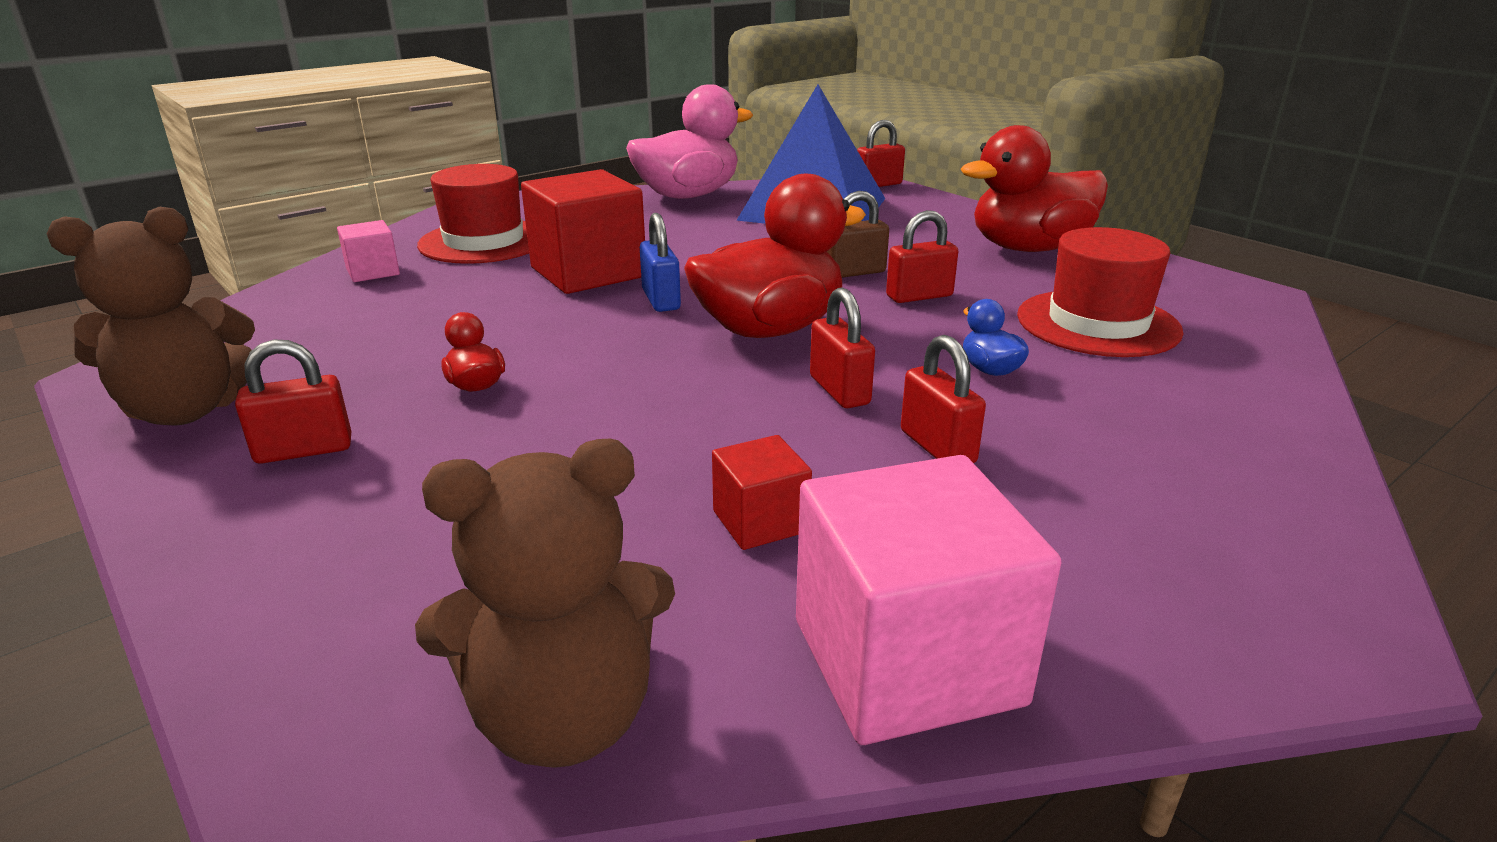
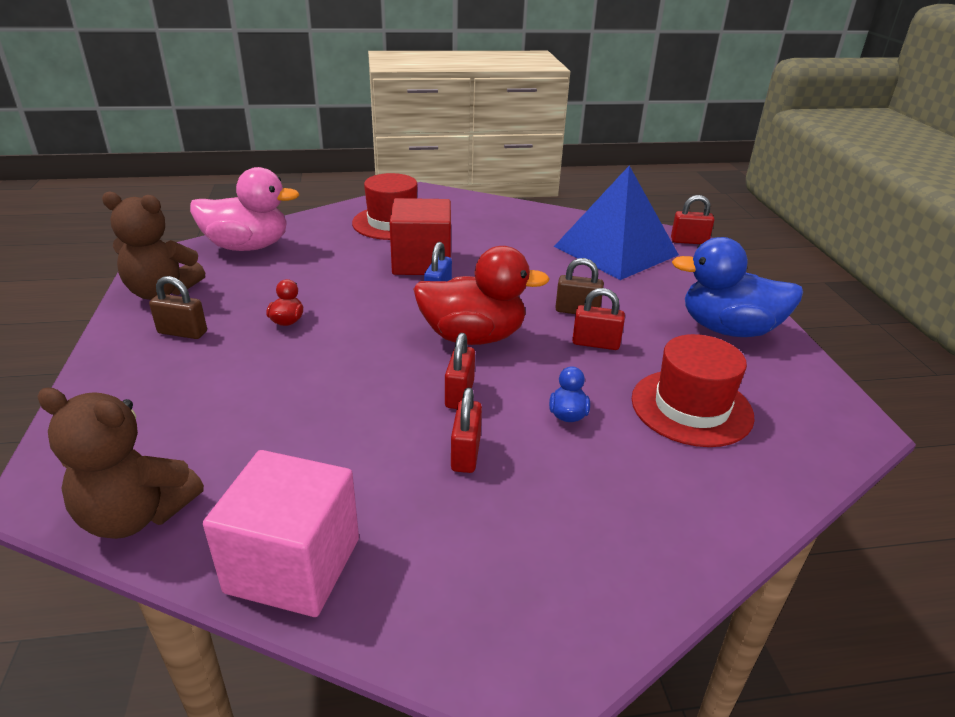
camera: 30 degrees right, 5 degrees up
(304, 450) = (182, 332): red padlock -> brown padlock
(373, 272) = (317, 229): pink cube -> none
(688, 195) = (547, 217): pink duck -> pink duck (248, 247)
(760, 521) = (322, 457): red cube -> none
(1029, 248) = (728, 329): red duck -> blue duck

